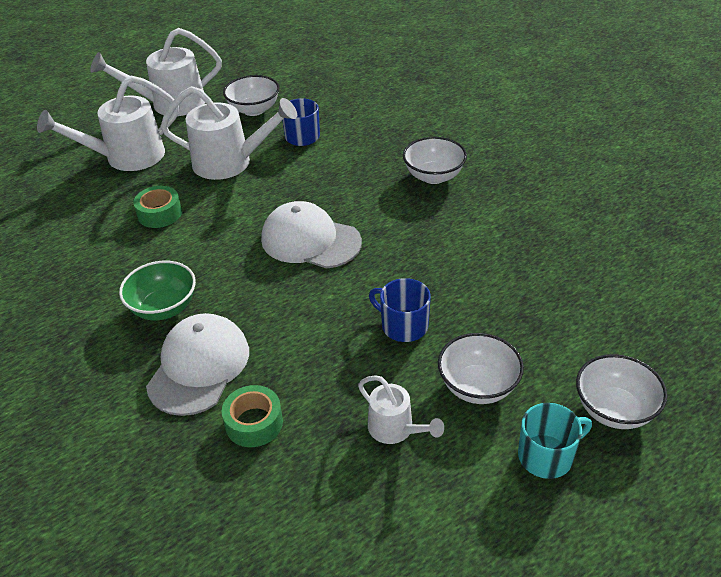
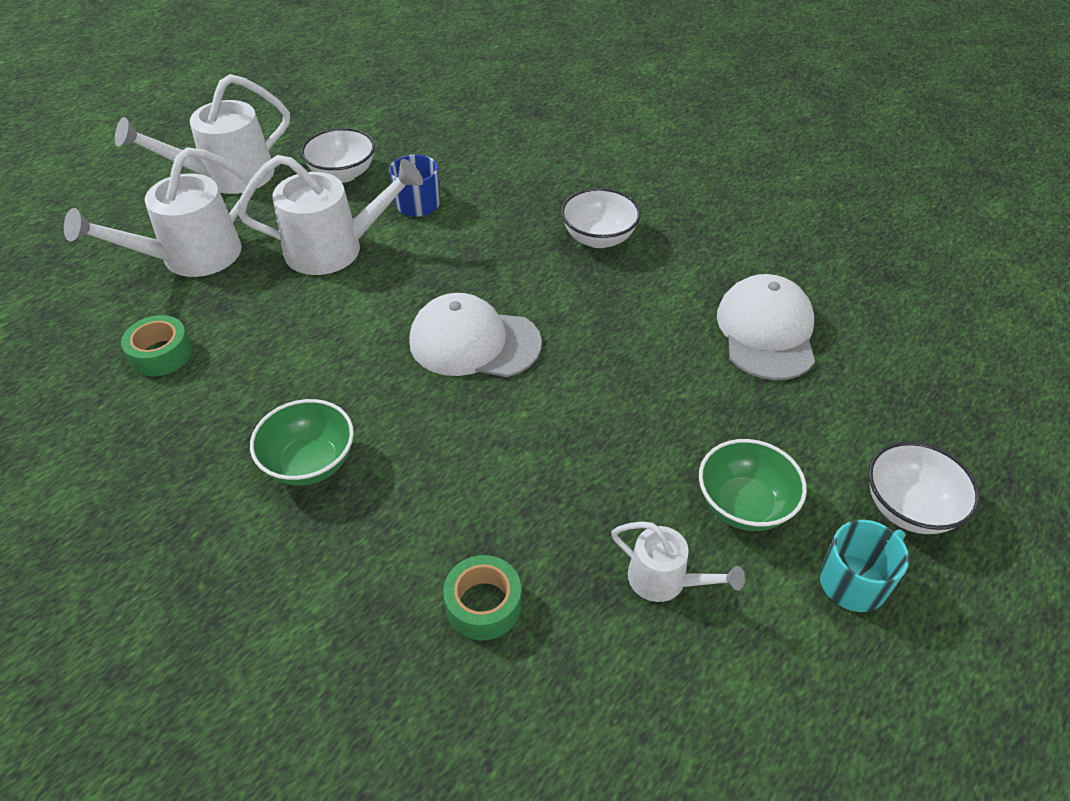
camera: 15 degrees left, 5 degrees up
(159, 214) = (262, 331): green tape -> green tape (161, 354)
(199, 367) = (385, 539): white cap -> white cap (766, 332)
(403, 325) = (628, 439): blue mug -> none
(478, 386) = (744, 505): white bowl -> green bowl

